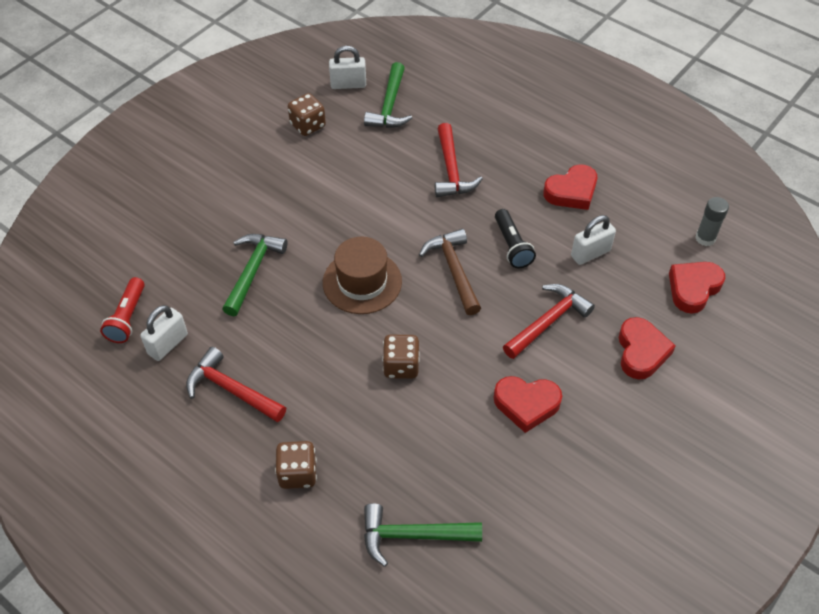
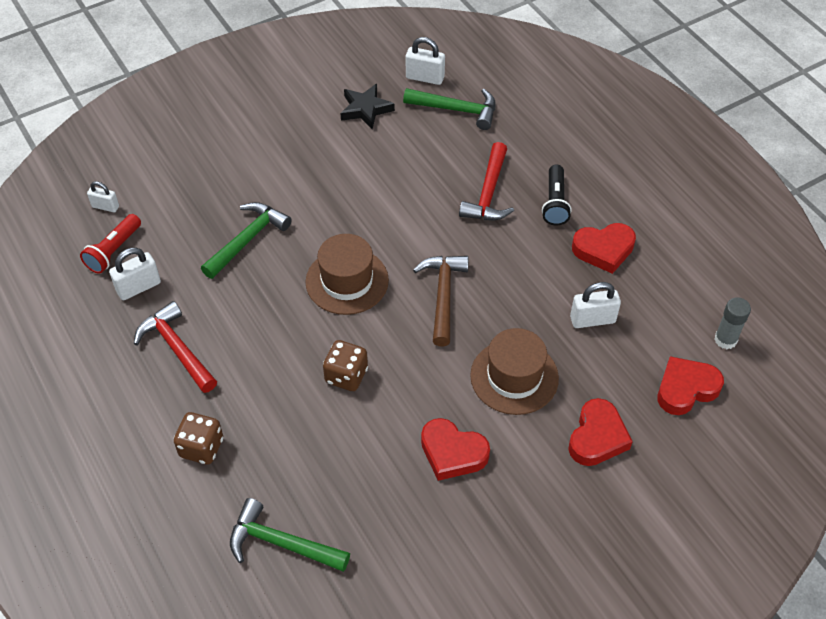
camera: 20 degrees right, 0 degrees up
(100, 279) = (105, 206): none -> white padlock
(308, 125) = (365, 109): brown dice -> black star
(389, 105) = (456, 110): green hammer -> green hammer turned 105 degrees counterclockwise
(512, 246) = (514, 288): black flashlight -> black flashlight (555, 203)
(548, 322) = (514, 377): red hammer -> brown hat

